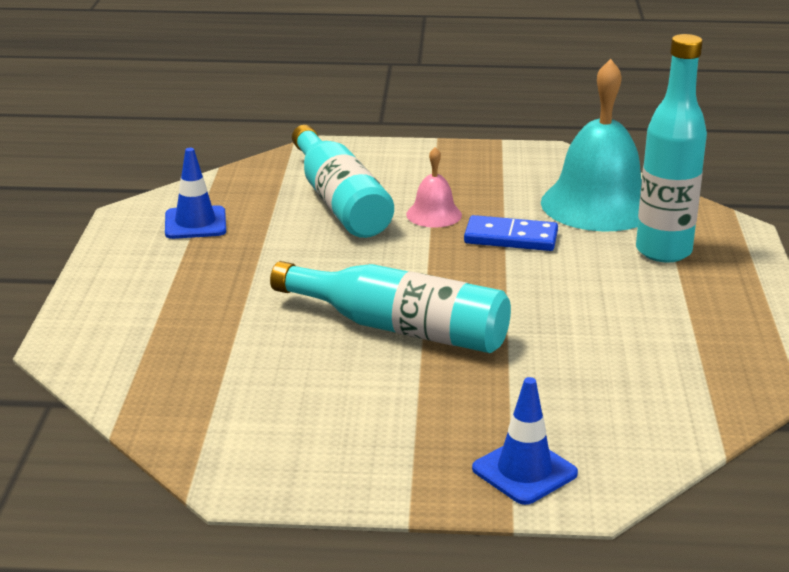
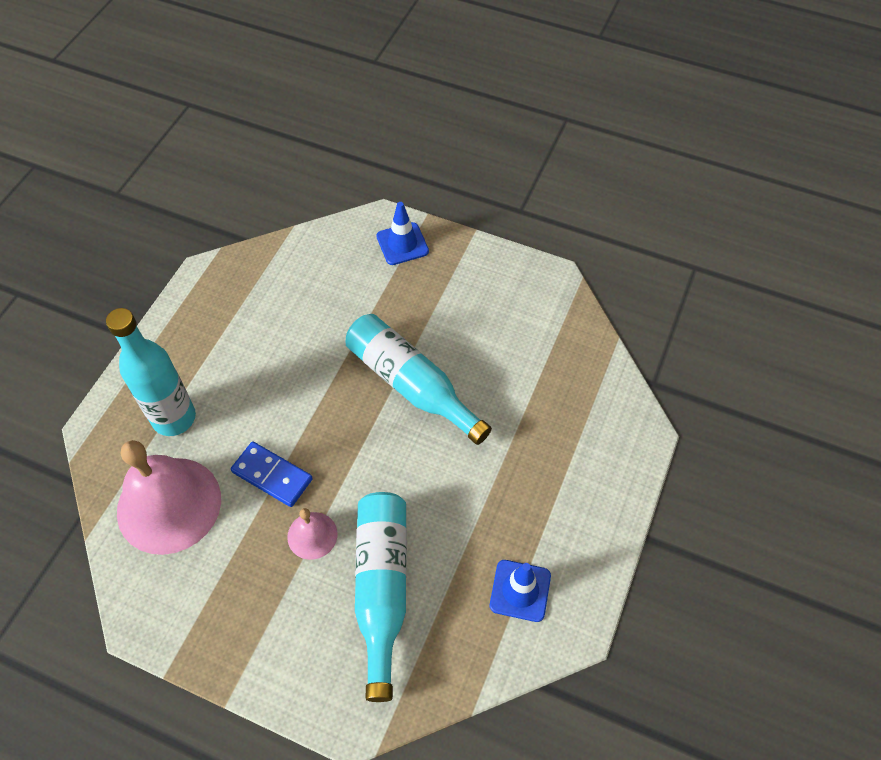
camera: 160 degrees left, 30 degrees up
(598, 205) = (169, 504): turquoise bell -> pink bell

